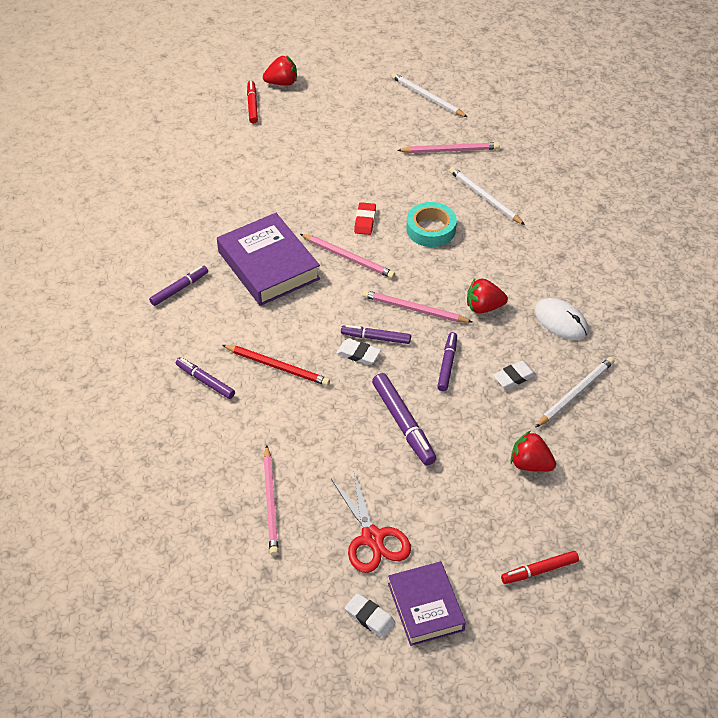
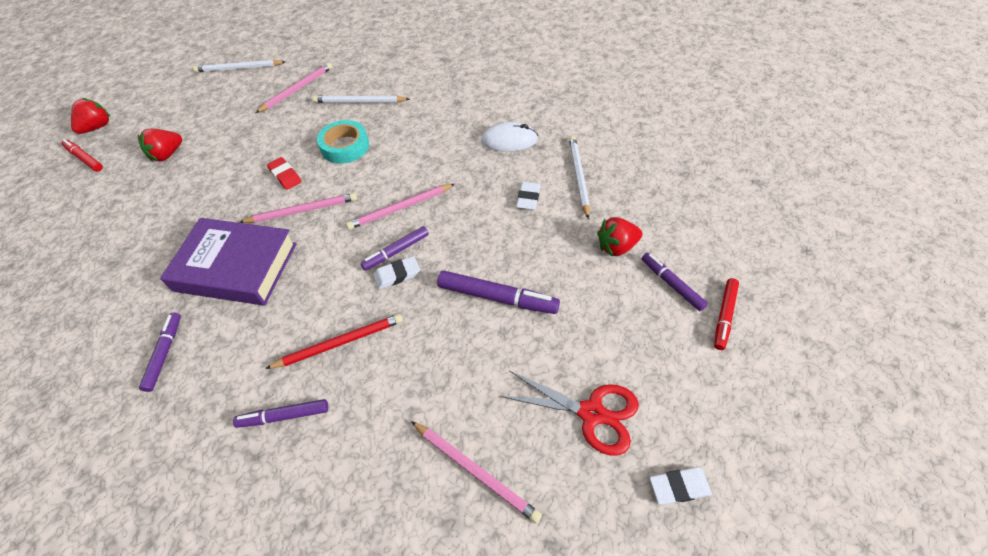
camera: 45 degrees left, 5 degrees up
(425, 607) = (700, 428): purple book -> none
(447, 365) = (473, 227): purple marker -> purple marker (671, 284)
(484, 307) = (448, 169): red strawberry -> red strawberry (167, 155)

